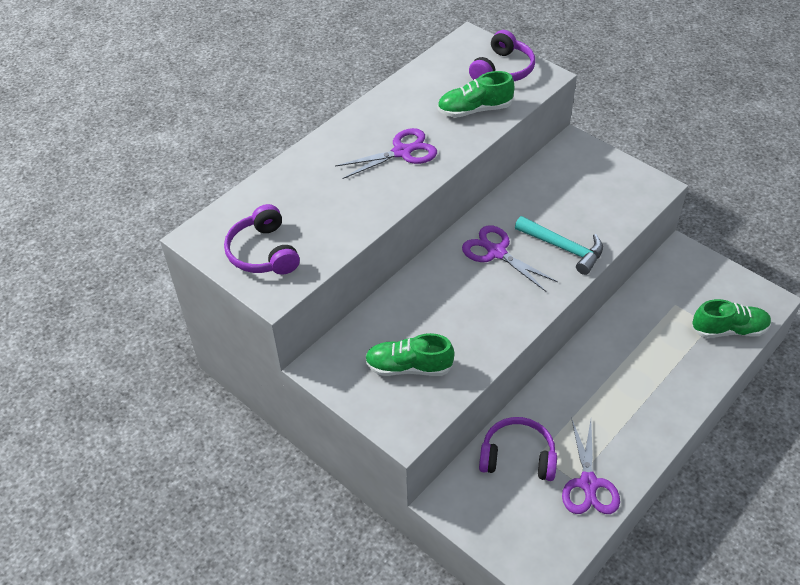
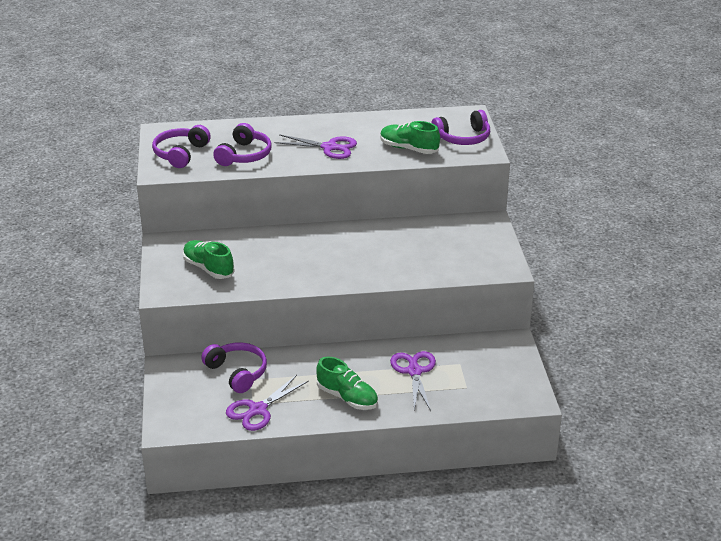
camera: 40 degrees right, 15 degrees down
(333, 213) = (244, 155): none -> purple headphones
(496, 252) = (345, 246): purple scissors -> purple scissors (414, 371)
(563, 248) = (390, 266): turquoise hammer -> none
(729, 330) = (475, 397): green shoe -> green shoe (347, 397)

